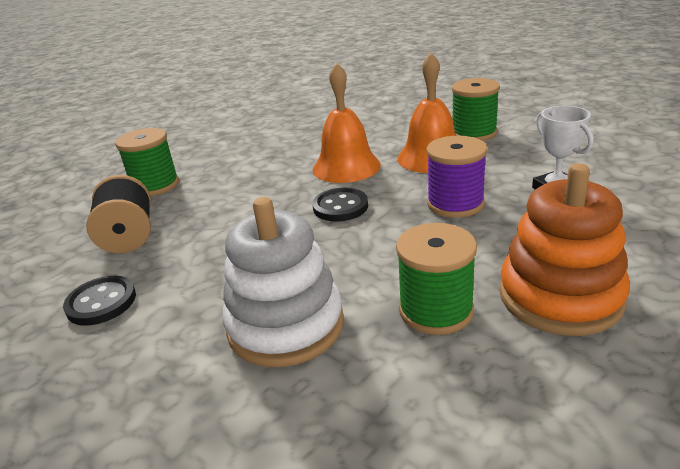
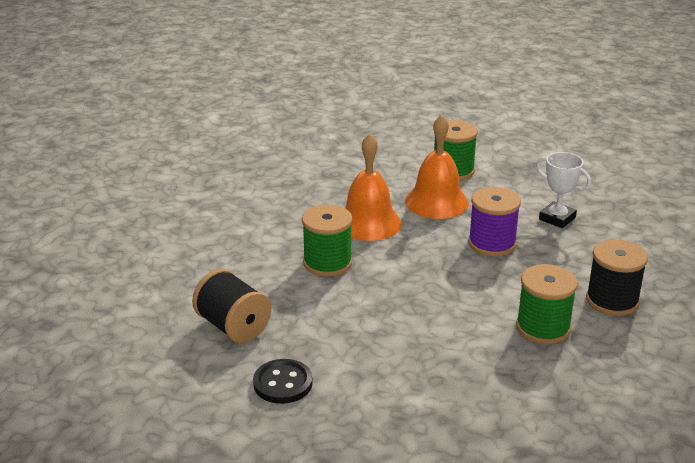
camera: 30 degrees left, 0 degrees up
(155, 185) = (193, 273): green spool -> green spool (327, 263)
(285, 325) = (450, 362): white stacking toy -> none
(340, 207) = (401, 263): black button -> none
(560, 296) = (612, 301): orange stacking toy -> black spool

